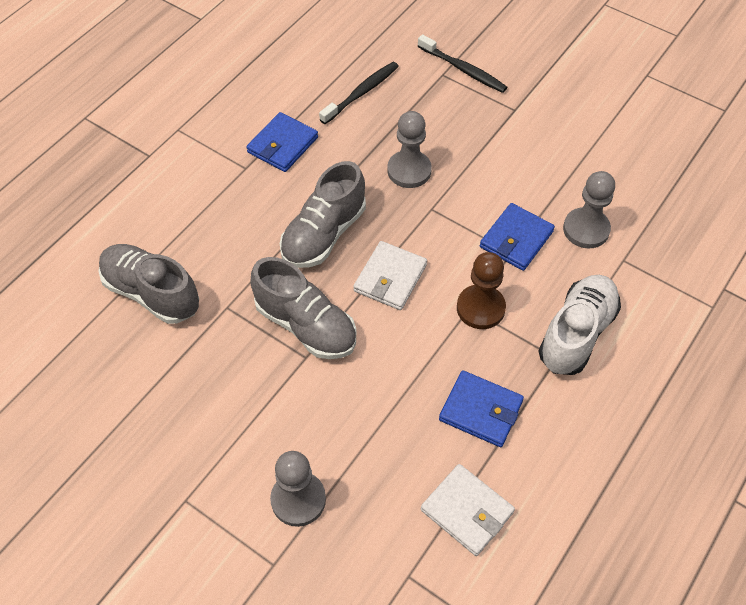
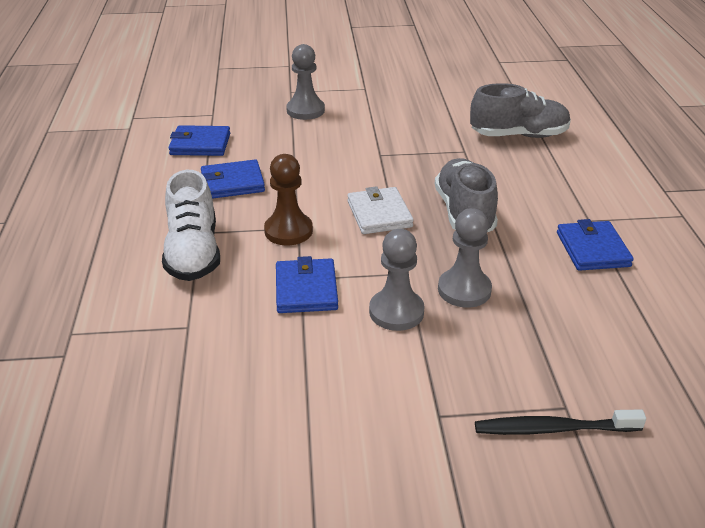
camera: 140 degrees right, 20 degrees down
(306, 325) = (401, 166): grey shoe -> none
(361, 93) = (607, 332): black toothbrush -> none
(467, 511) = (200, 144): white wallet -> blue wallet
(586, 229) = (246, 332): grey pawn -> grey pawn (396, 312)

